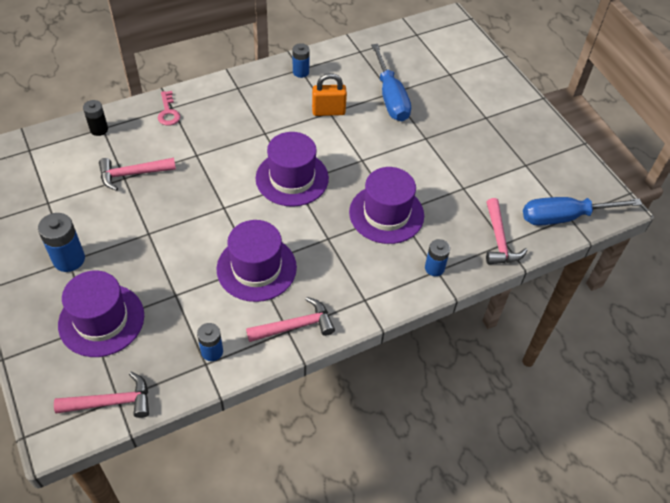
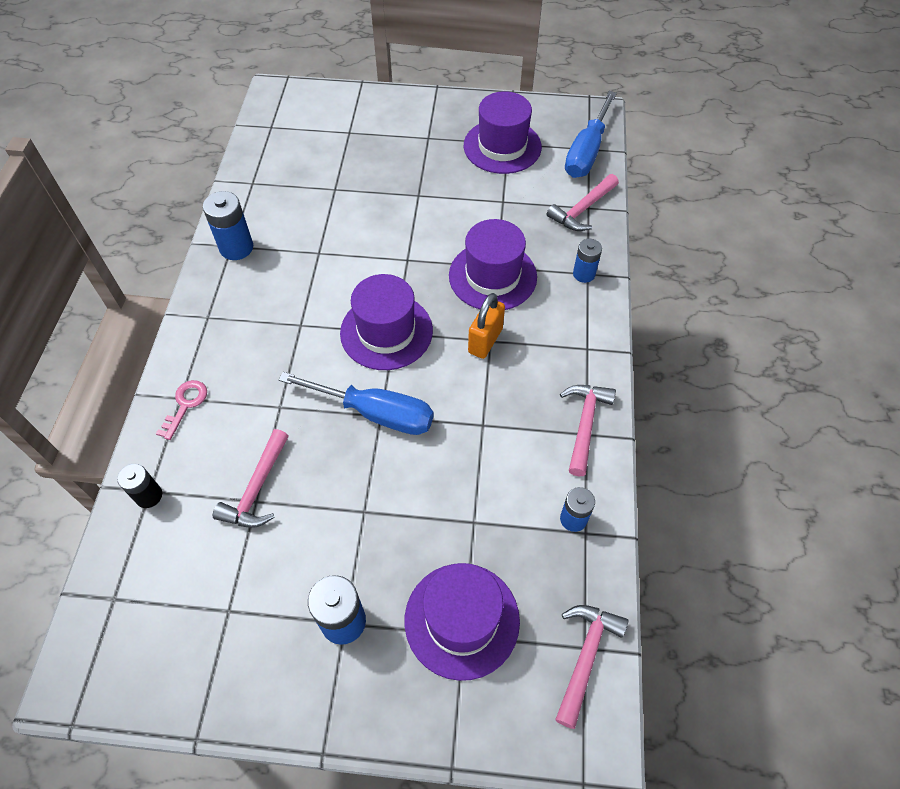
camera: 55 degrees left, 5 degrees up
(168, 112) = (185, 405): pink key -> pink key turned 90 degrees counterclockwise
(256, 268) = (488, 424): purple hat -> purple hat (502, 146)
(300, 72) = (236, 247): blue battery -> blue battery, size x1.55
(328, 111) = (317, 253): orange padlock -> orange padlock (485, 341)
(390, 97) = (340, 192): blue screwdriver -> blue screwdriver (375, 413)
(499, 240) = (582, 210): pink hammer -> pink hammer turned 105 degrees clockwise

